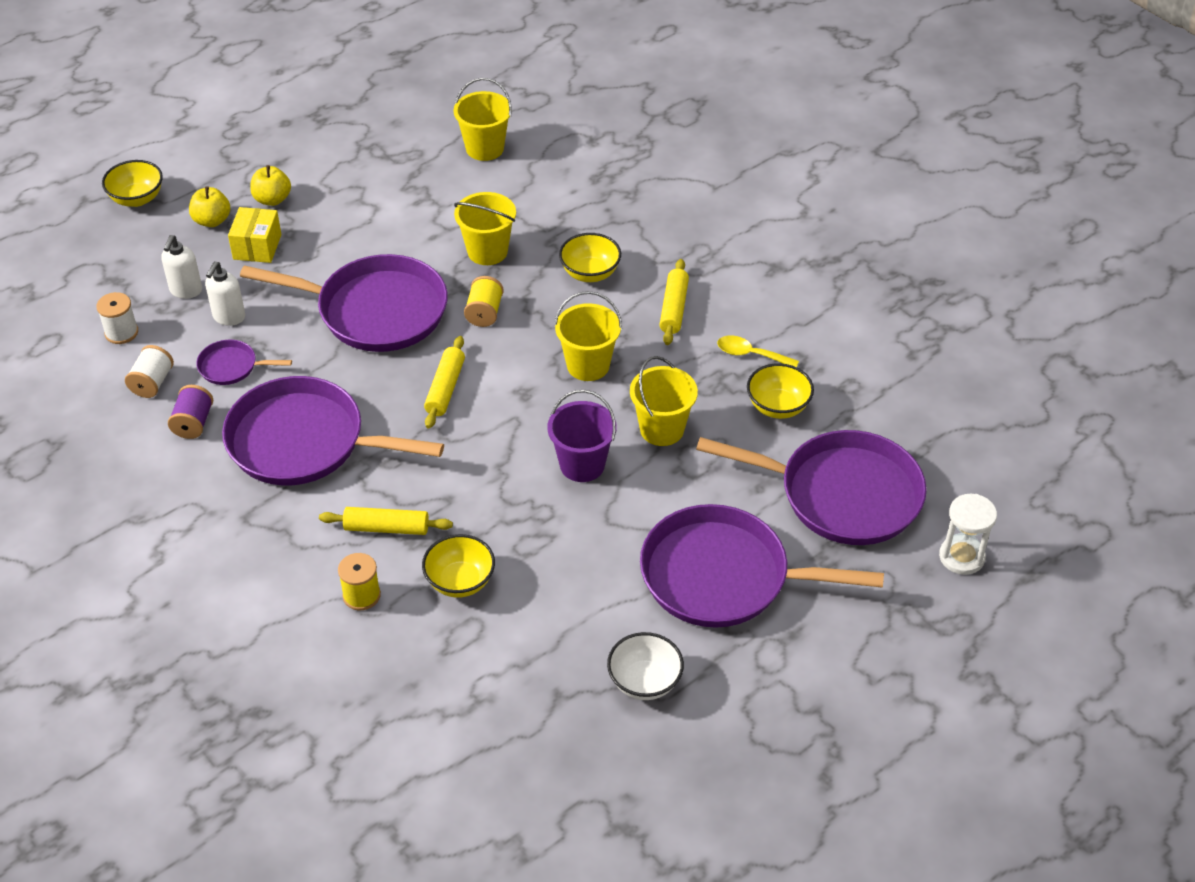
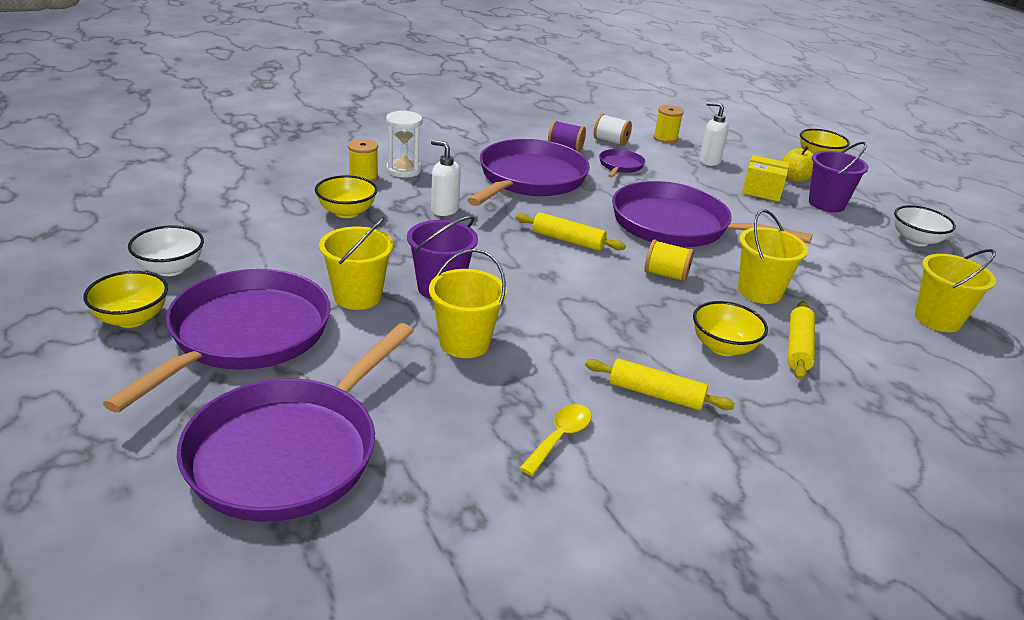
camera: 100 degrees right, 15 degrees down
(121, 332) = (665, 138): white spool -> yellow spool
(229, 317) = (676, 171): white soap dispenser -> white soap dispenser (444, 210)
(272, 199) = (826, 204): yellow apple -> purple bucket
(335, 144) = (916, 240): none -> white bowl
(376, 311) = (676, 226): purple pan -> purple pan turned 90 degrees clockwise
(386, 528) = (422, 194): yellow rolling pin -> yellow rolling pin (798, 347)
(588, 365) = (575, 317): yellow bucket -> yellow bucket (358, 296)
(778, 407) = (461, 437): yellow bowl -> yellow bowl (132, 318)
(961, 557) = (108, 535): white hourglass -> white hourglass (403, 170)

